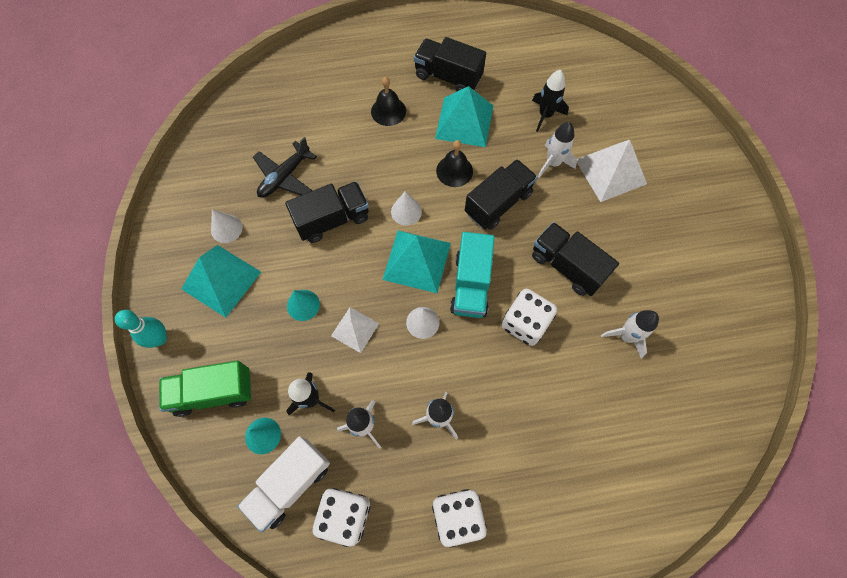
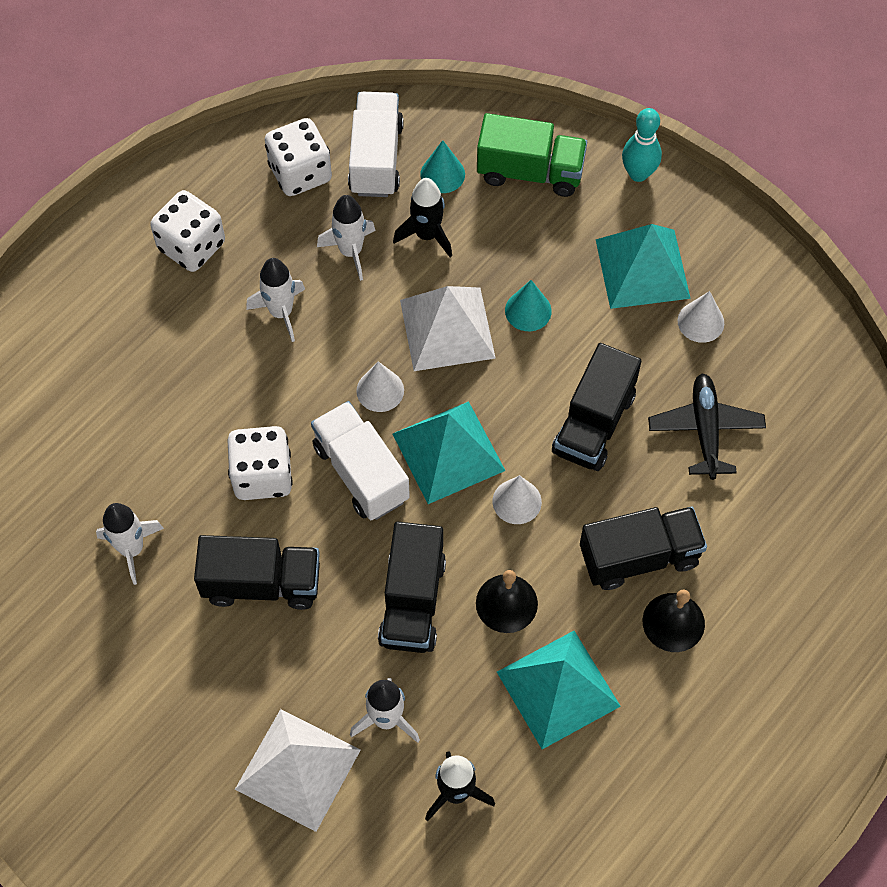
camera: 140 degrees right, 5 degrees down
(213, 392) = (530, 172): green truck -> green truck turned 60 degrees clockwise
(355, 329) = (447, 329): white pyramid -> white pyramid, size x1.67
(448, 77) = (646, 746): black truck -> black truck (639, 557)
(471, 284) = (361, 472): turquoise truck -> white truck

